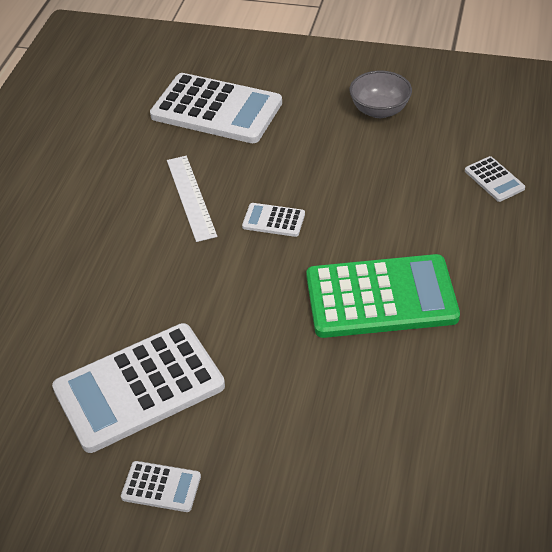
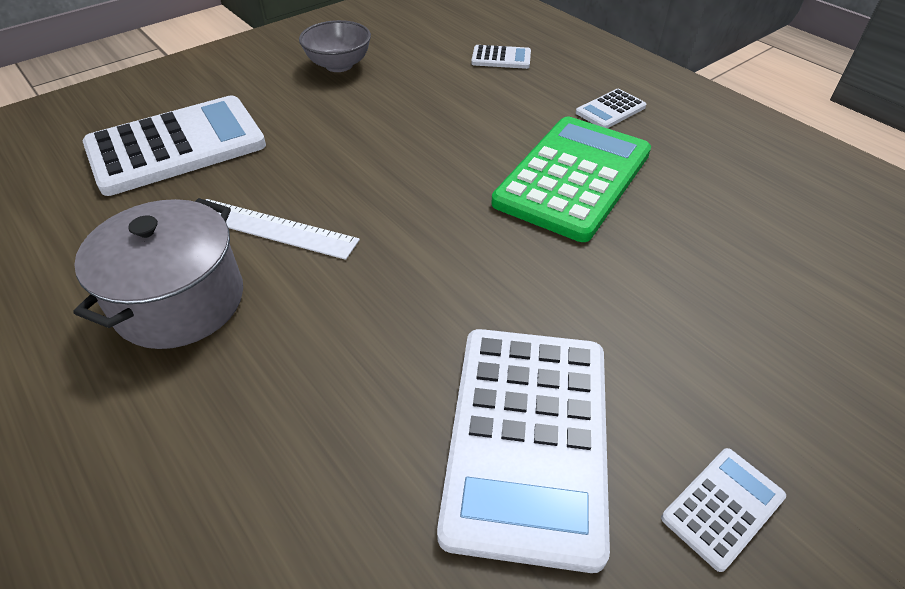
camera: 55 degrees left, 0 degrees up
(108, 204) = (180, 301): none -> grey pot
(273, 220) = (389, 190): white calculator -> white calculator (610, 110)

